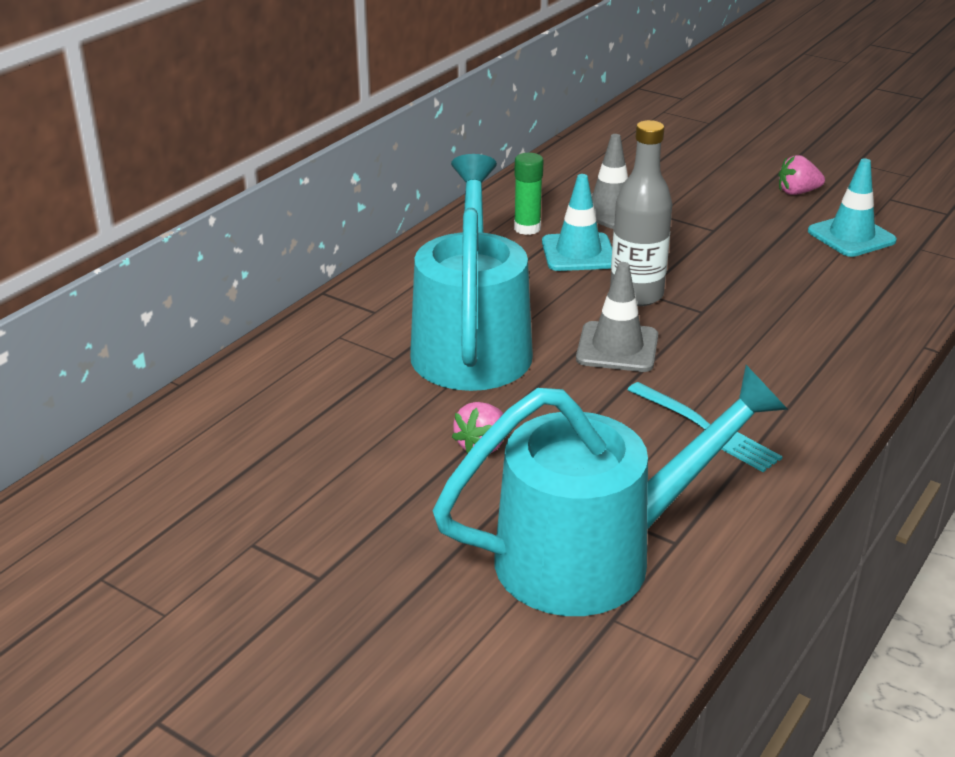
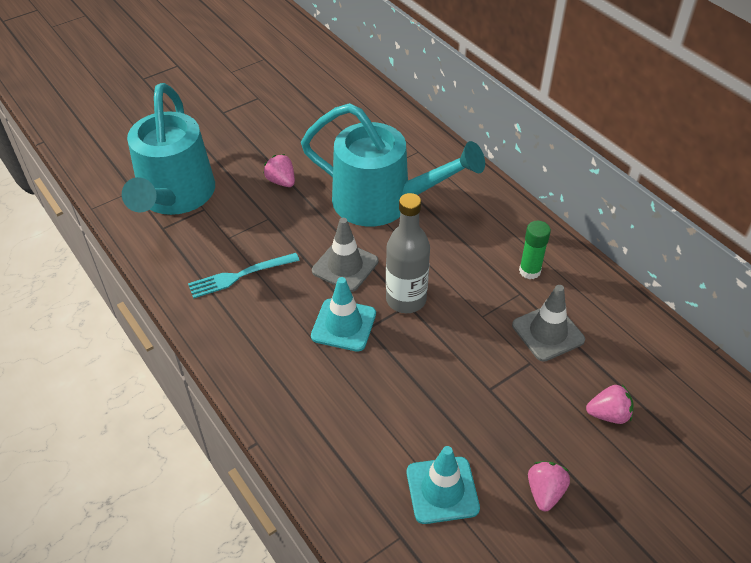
camera: 110 degrees right, 15 degrees up
(578, 253) = (480, 288): turquoise traffic cone -> turquoise traffic cone (343, 325)
(684, 174) = (608, 414): none -> pink strawberry

